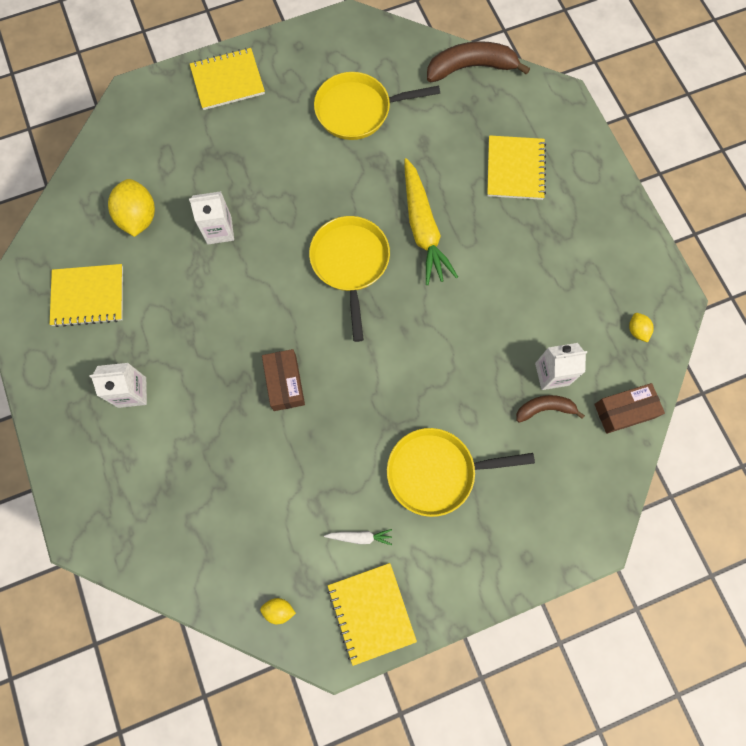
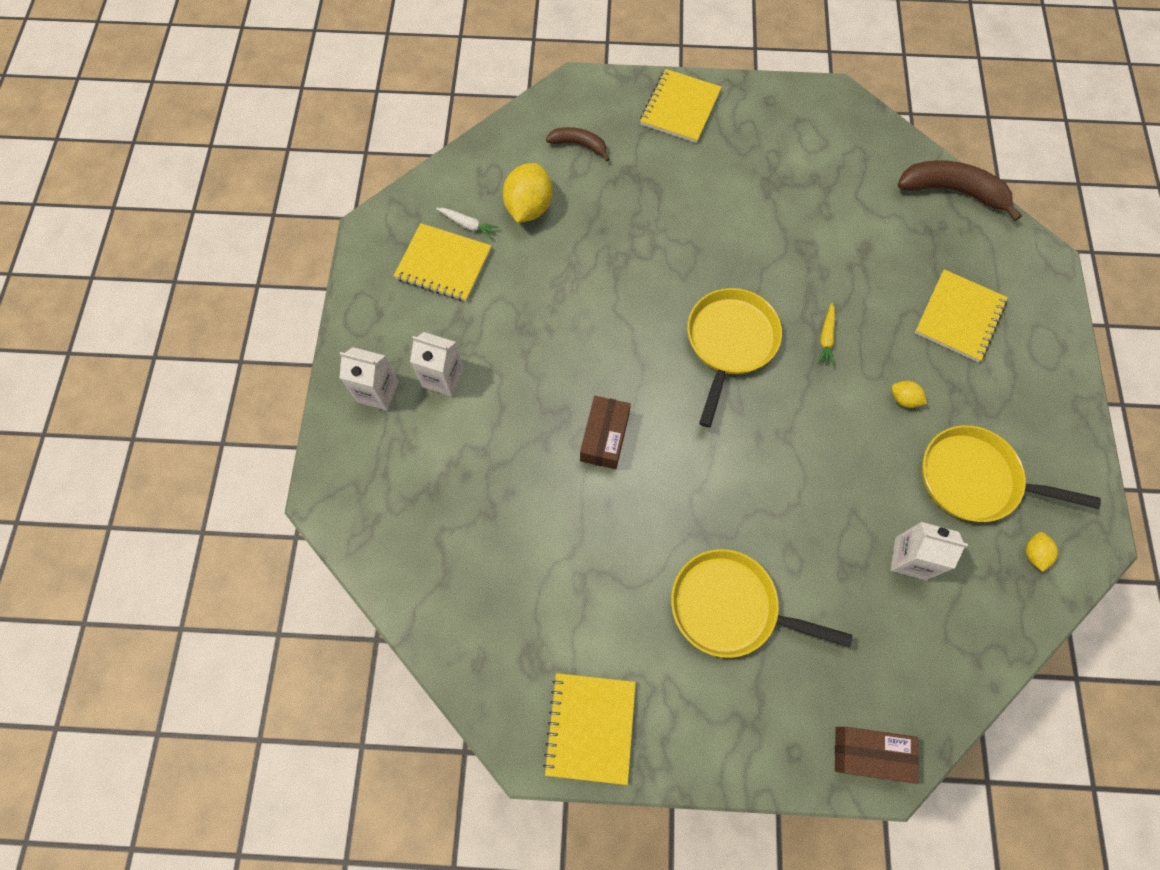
camera: 25 degrees right, 5 degrees down
(219, 230) = (605, 252): white carton -> white carton (377, 392)
(227, 80) = (680, 108): yellow notebook -> yellow notebook turned 75 degrees counterclockwise
(279, 610) = (492, 675): yellow lemon -> yellow lemon (903, 399)
(358, 110) = (806, 189): yellow pan -> yellow pan (975, 479)
(360, 537) = (614, 638): white carrot -> white carrot (468, 225)
(423, 228) = (826, 338): yellow carrot -> yellow carrot, size x0.43
(545, 409) = (885, 593): brown banana -> brown banana (579, 145)
(624, 411) = (981, 638): brown box -> brown box (869, 753)

